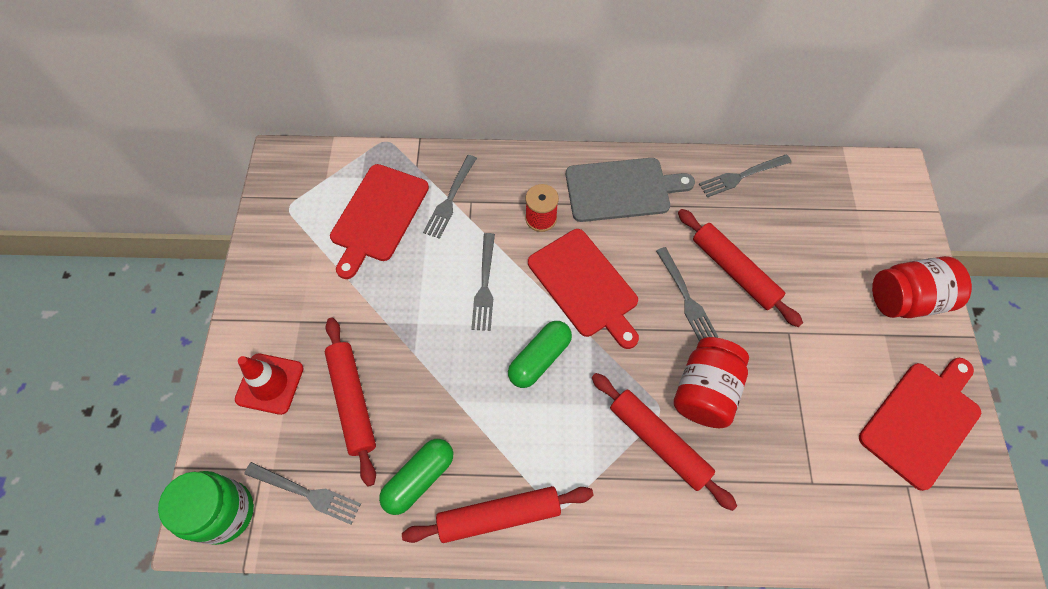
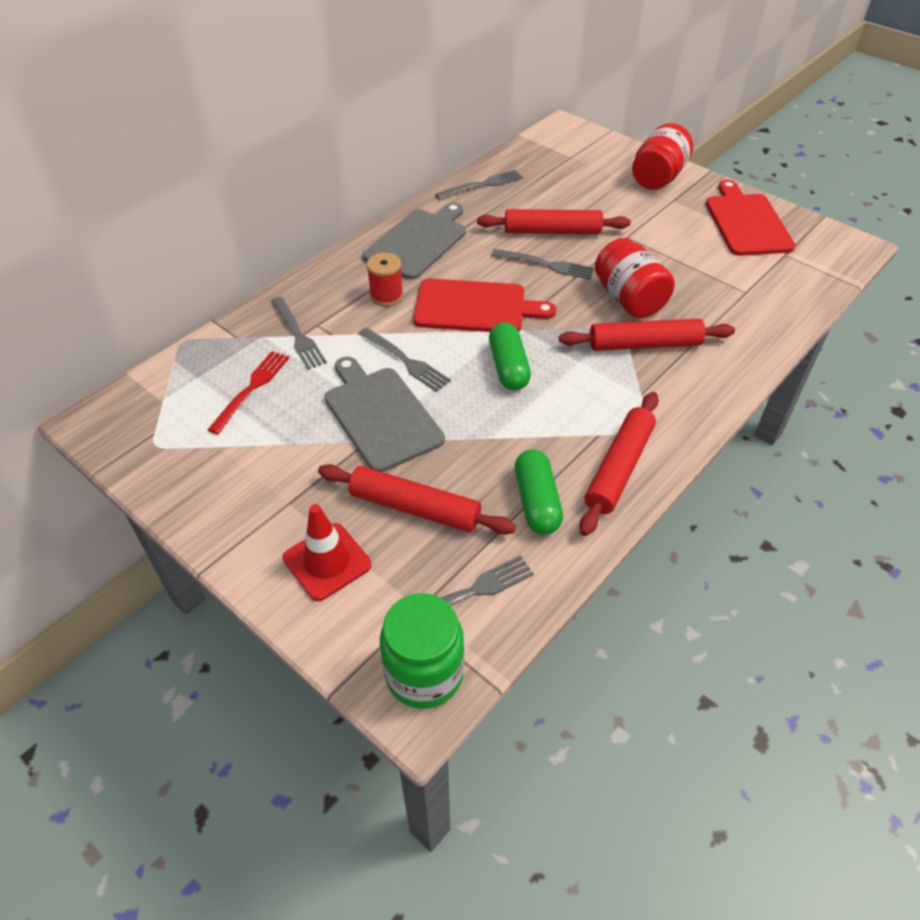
camera: 50 degrees left, 15 degrees down
(378, 216) = (252, 388): red cutting board -> red fork
(418, 312) = (381, 415): none -> grey cutting board
(741, 176) = (483, 185): grey fork -> grey fork turned 135 degrees counterclockwise

